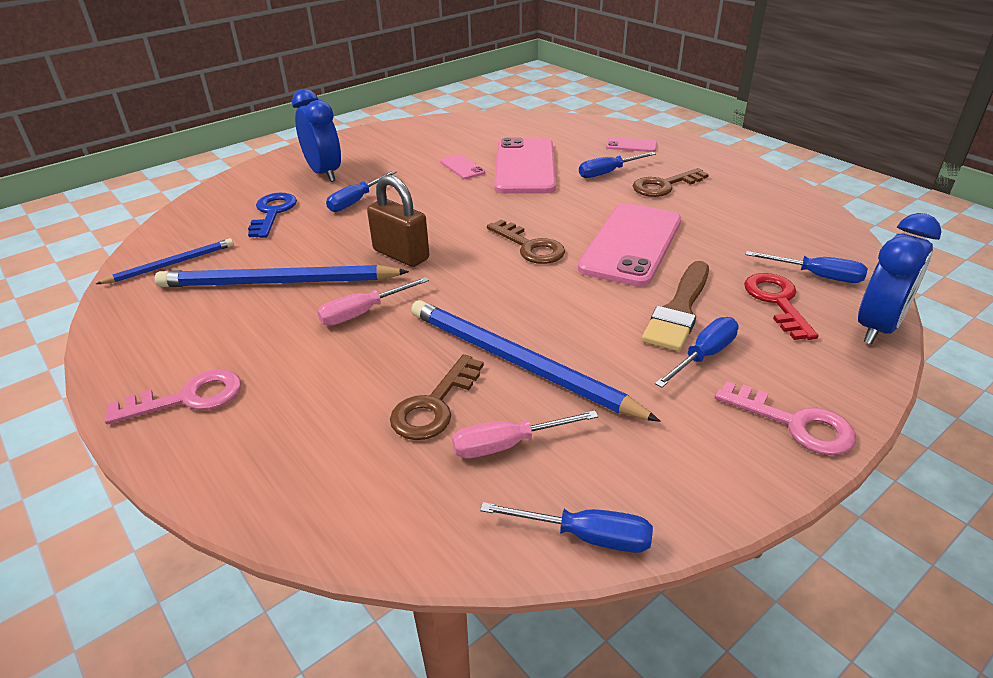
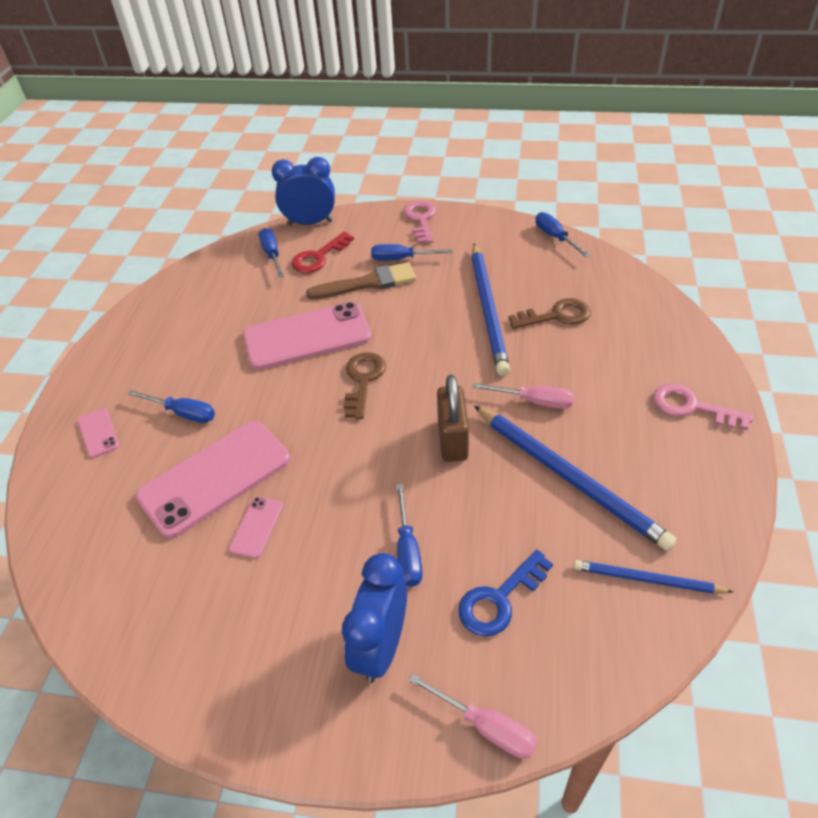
camera: 130 degrees left, 10 degrees up
(356, 201) = (408, 550): blue screwdriver -> blue screwdriver turned 90 degrees clockwise
(508, 445) = (543, 279): pink screwdriver -> pink screwdriver (485, 726)
(664, 186) = (185, 367): brown key -> none

